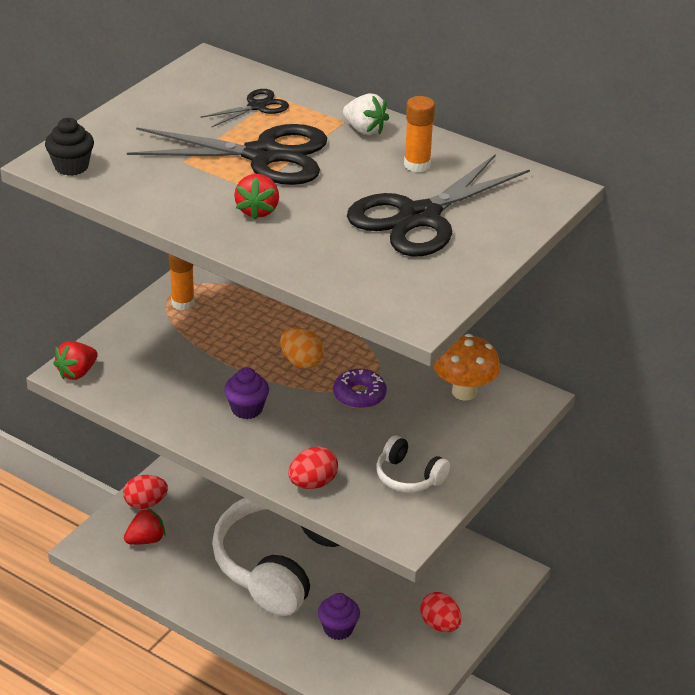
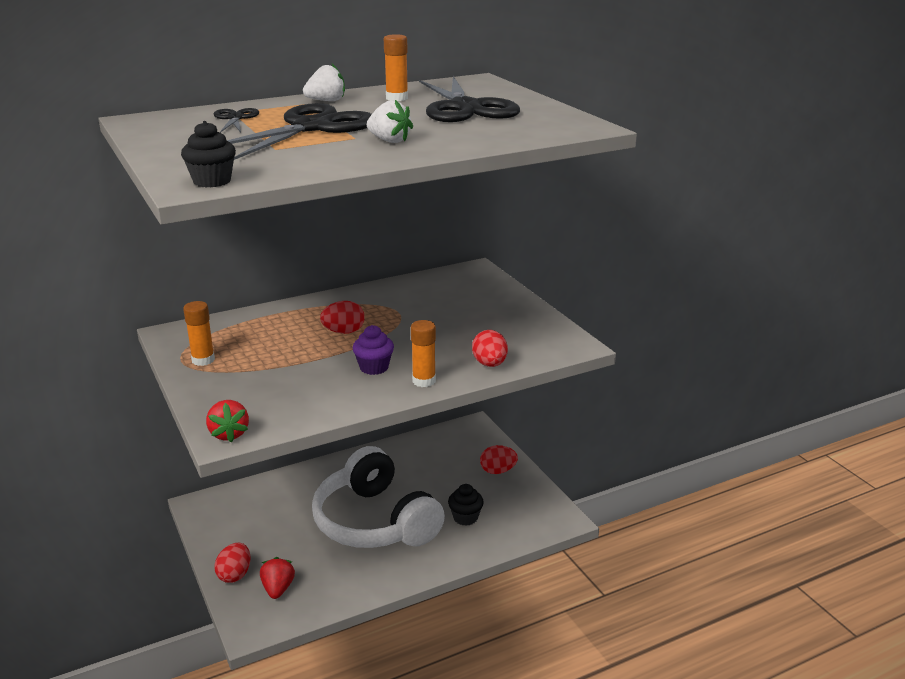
camera: 60 degrees left, 10 degrees down
(245, 450) = (424, 381): none -> orange glue stick
(257, 211) = (389, 141): red strawberry -> white strawberry
(301, 362) = (343, 332): orange egg -> red egg
(338, 629) = (465, 517): purple cupcake -> black cupcake
(359, 395) = (408, 321): purple donut -> none
(408, 476) = (516, 328): white headphones -> none
(464, 392) = (446, 287): orange mushroom -> none

